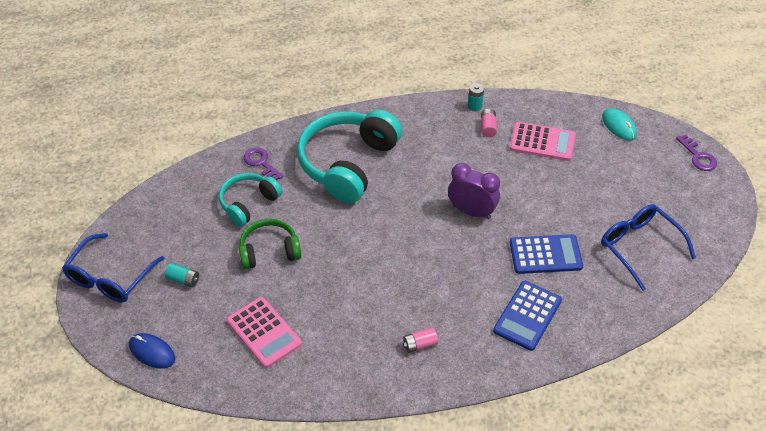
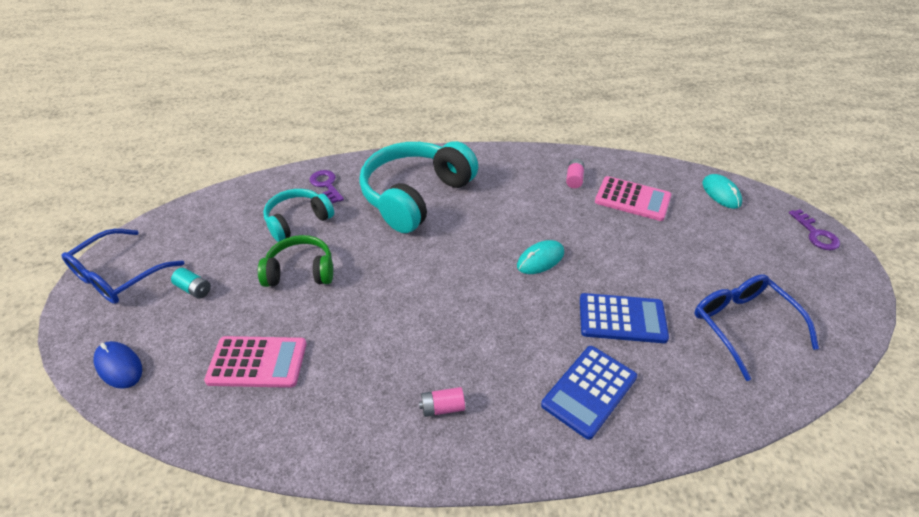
camera: 10 degrees right, 5 degrees down
(264, 332) = (257, 362): pink calculator -> pink calculator turned 60 degrees counterclockwise
(471, 211) = (540, 259): purple clock -> turquoise mouse
(474, 106) = (563, 159): turquoise battery -> none

